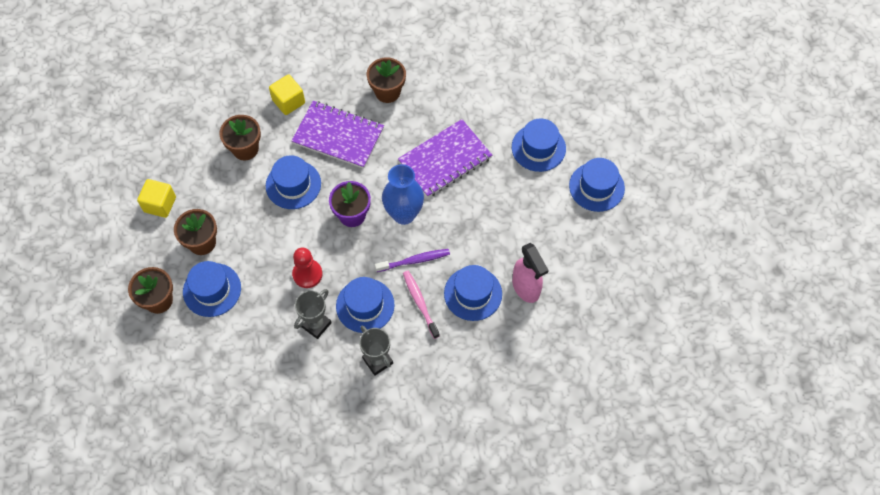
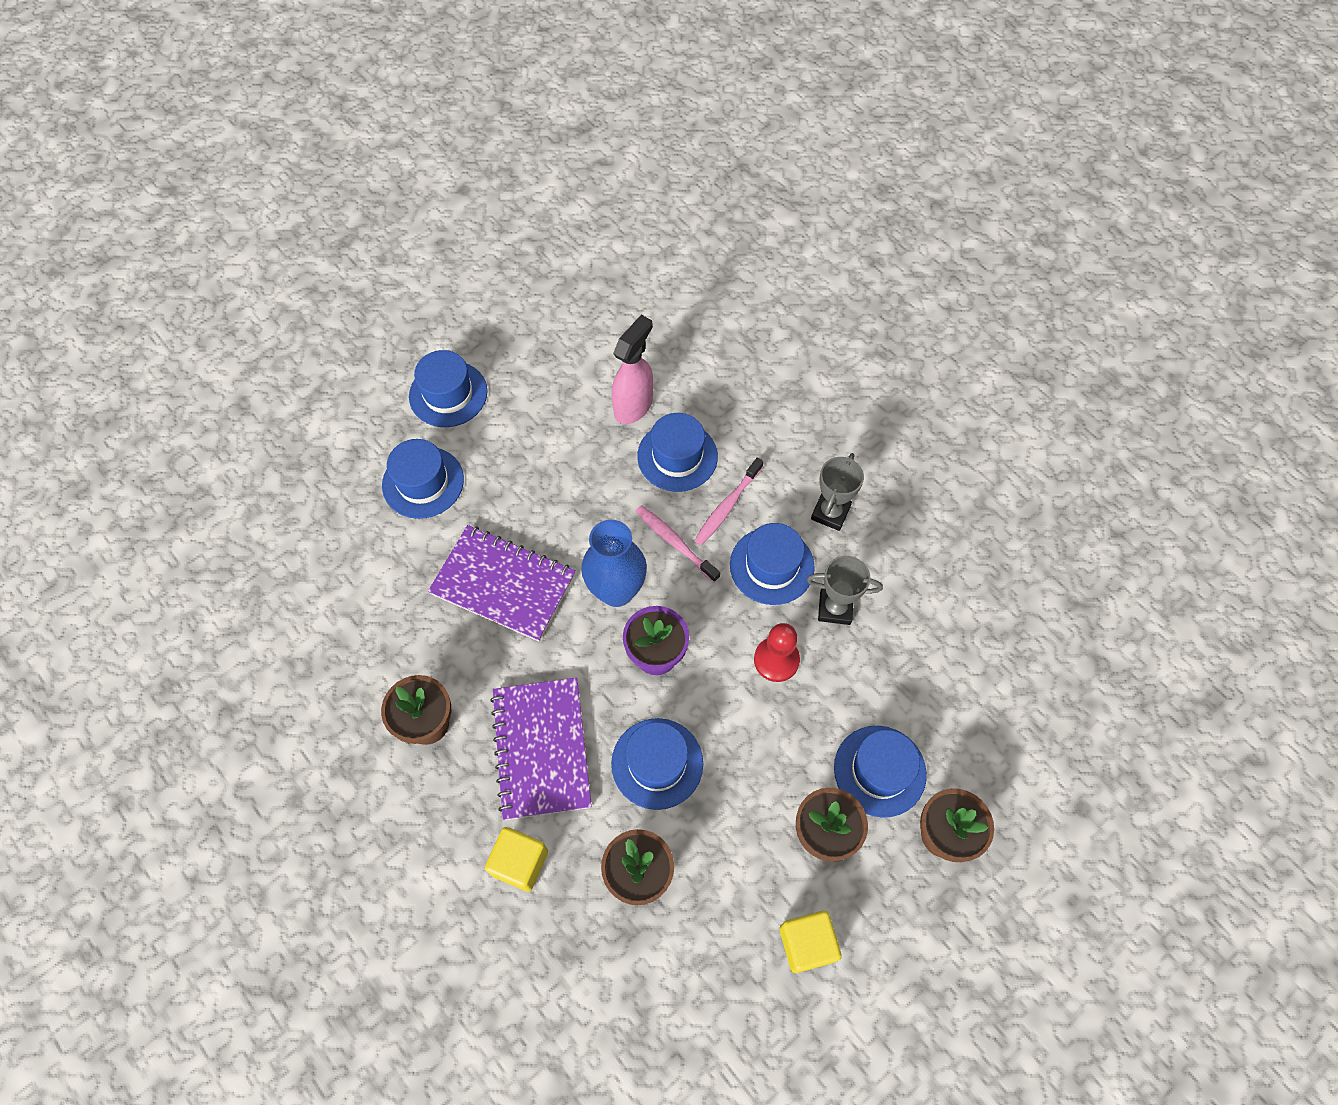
camera: 120 degrees left, 0 degrees up
(414, 260) = (675, 543): purple toothbrush -> pink toothbrush

